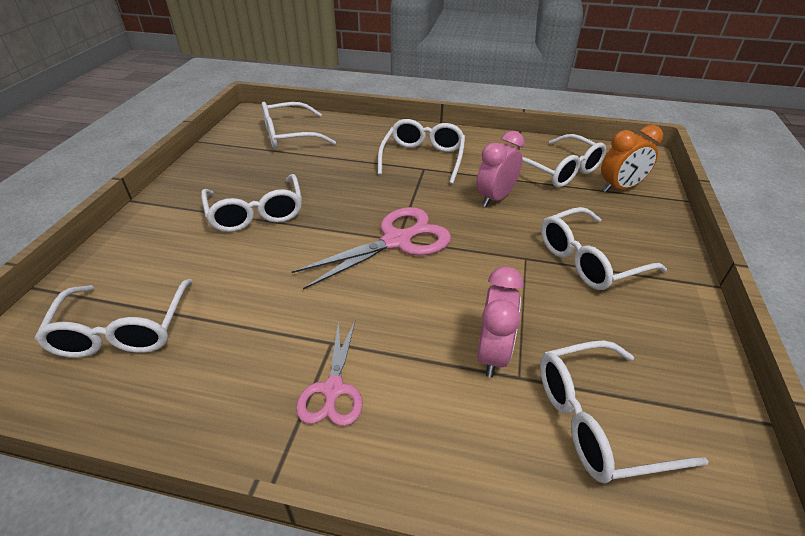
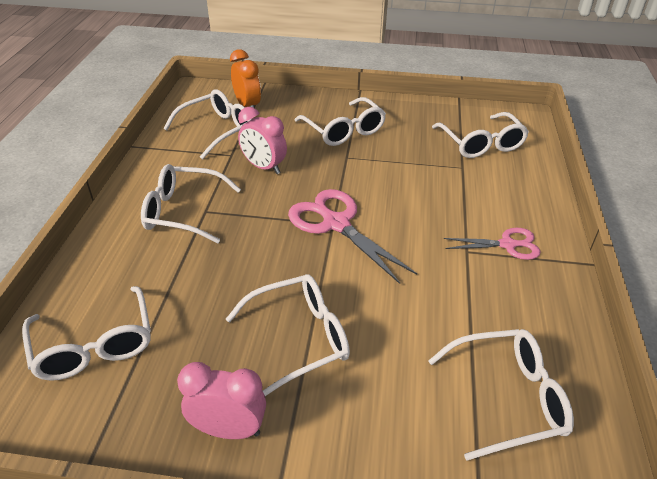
camera: 95 degrees left, 0 degrees up
(492, 354) = (448, 176): pink clock -> pink clock (229, 429)

